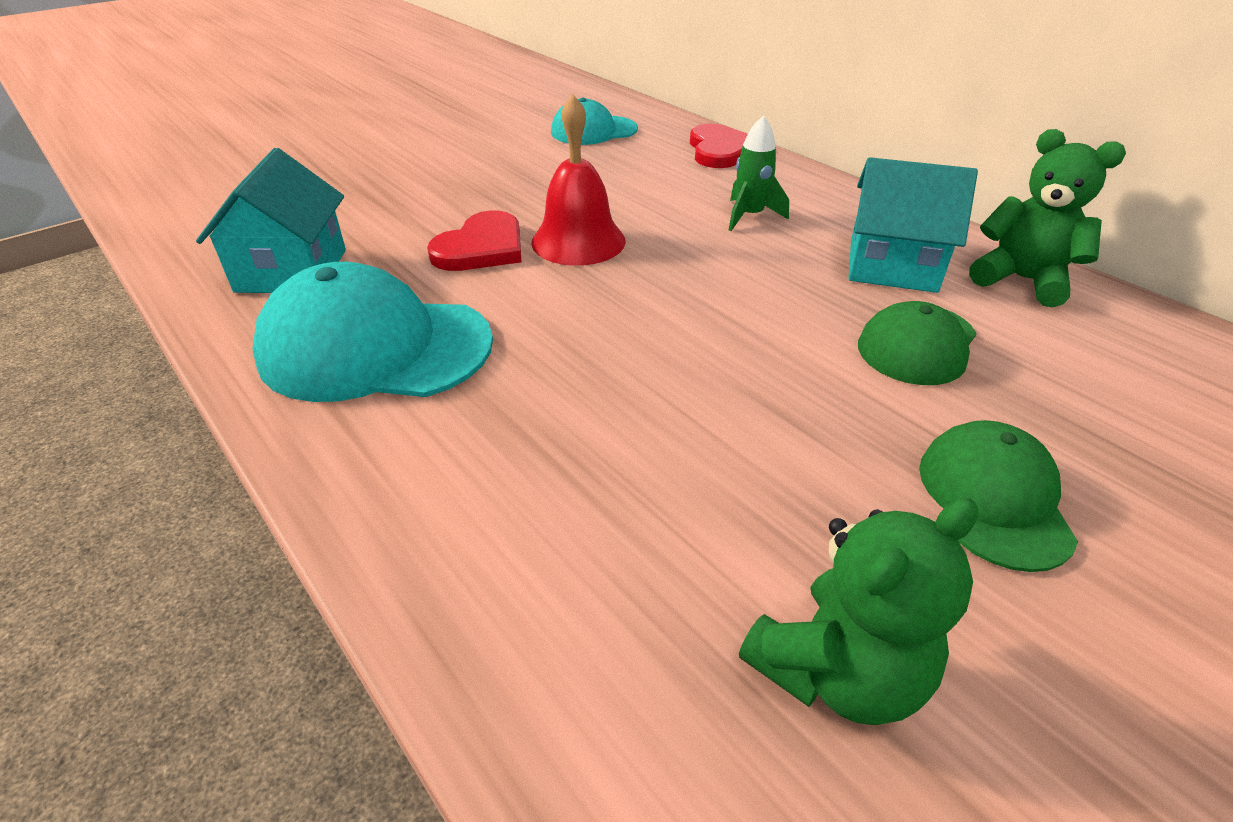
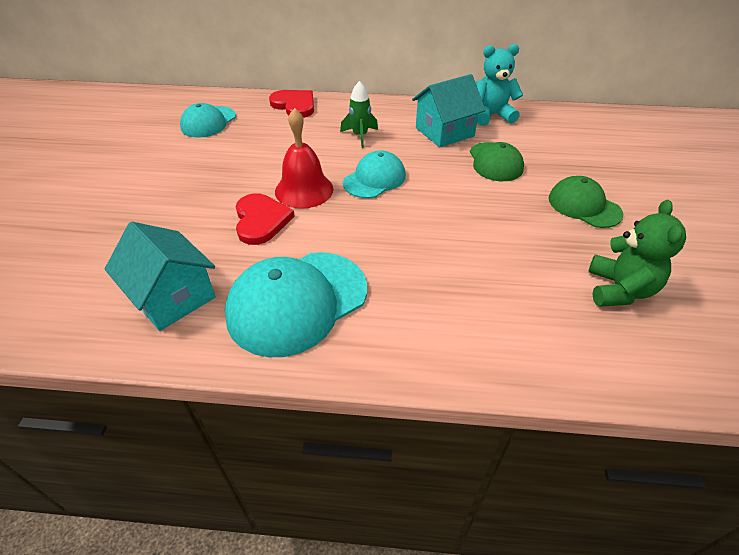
camera: 45 degrees left, 5 degrees up
(684, 272) = (374, 179): none -> turquoise cap
(1021, 280) = (491, 115): green teddy bear -> turquoise teddy bear

